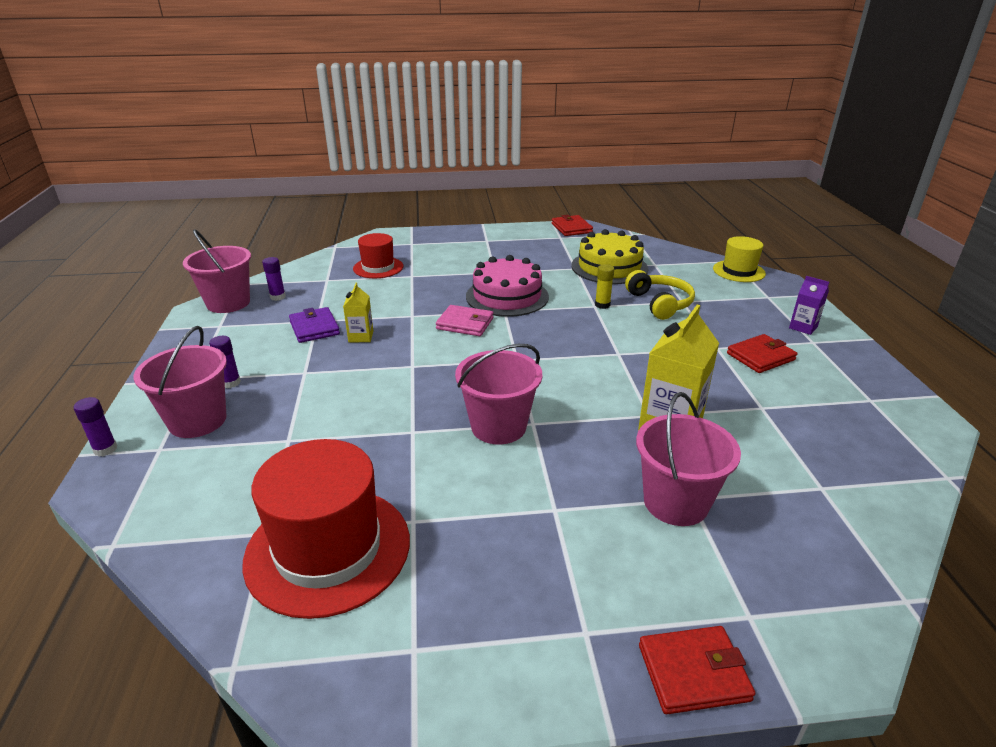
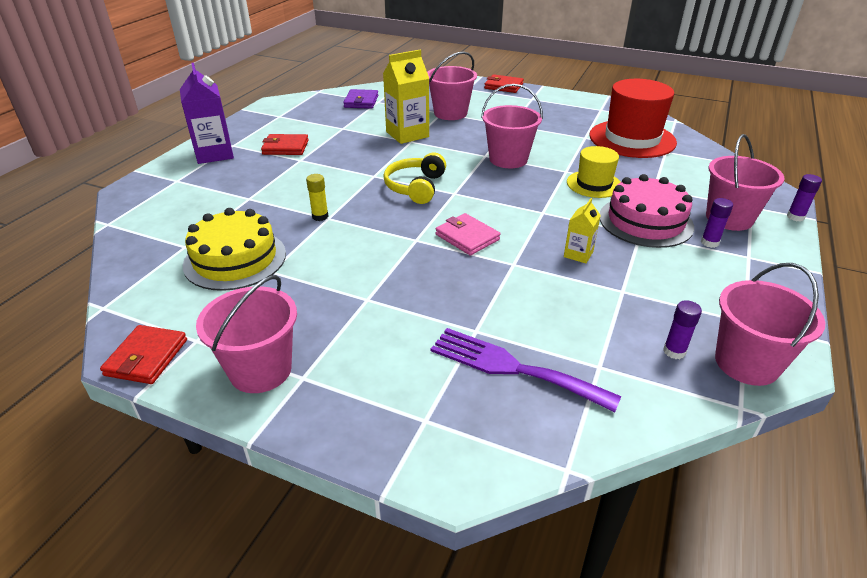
camera: 150 degrees left, 5 degrees up
(314, 328) = (626, 281): purple wallet -> purple wallet (361, 101)
(378, 267) = (513, 368): red hat -> purple fork
(507, 296) = (394, 256): pink cake -> pink cake (645, 221)
(510, 237) = (260, 370): none -> pink bucket
(659, 303) = (271, 202): yellow headphones -> yellow headphones (416, 187)
(738, 271) = (134, 210): yellow hat -> yellow hat (594, 184)
(803, 327) = (214, 154): purple carton -> purple carton, size x1.87

